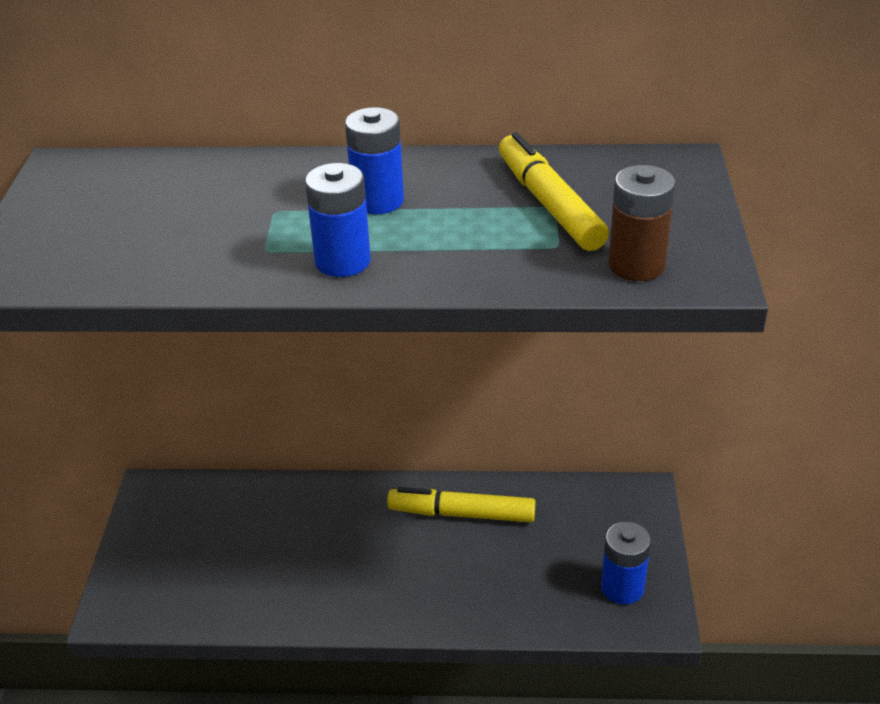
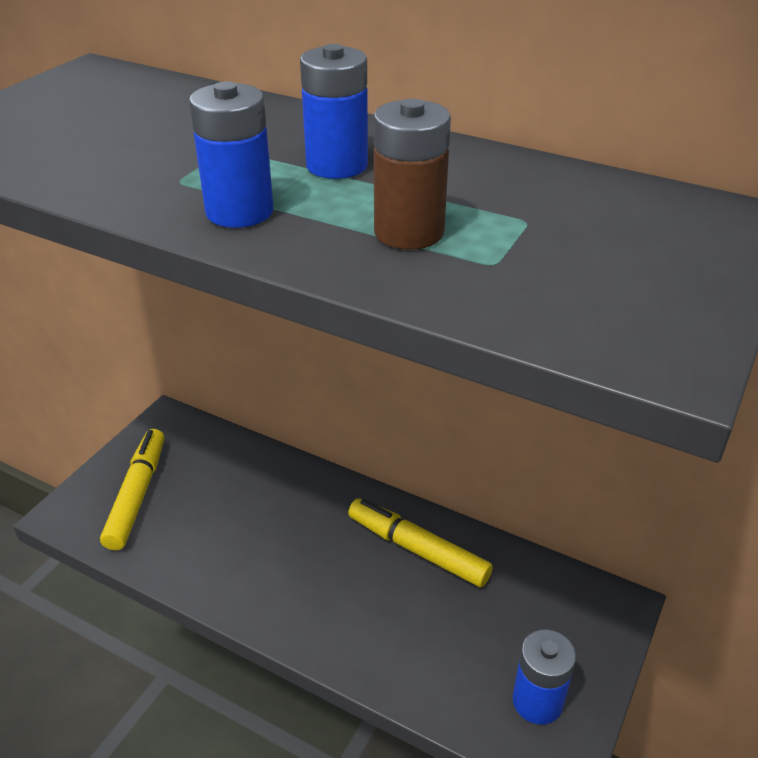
camera: 25 degrees right, 0 degrees up
(549, 204) = (525, 217): yellow marker -> yellow marker (137, 495)
(636, 265) = (577, 314): brown battery -> brown battery (409, 232)

